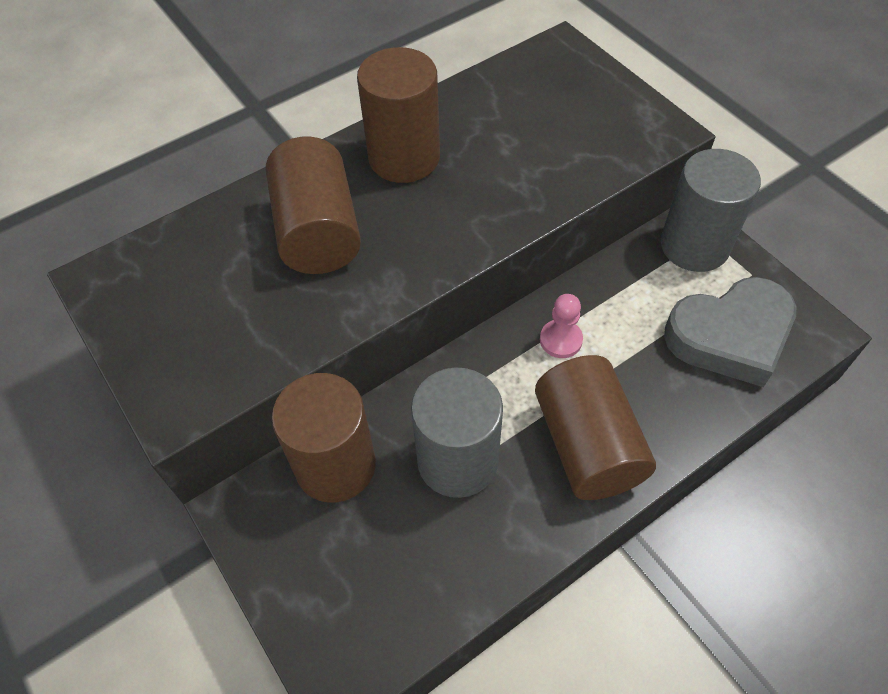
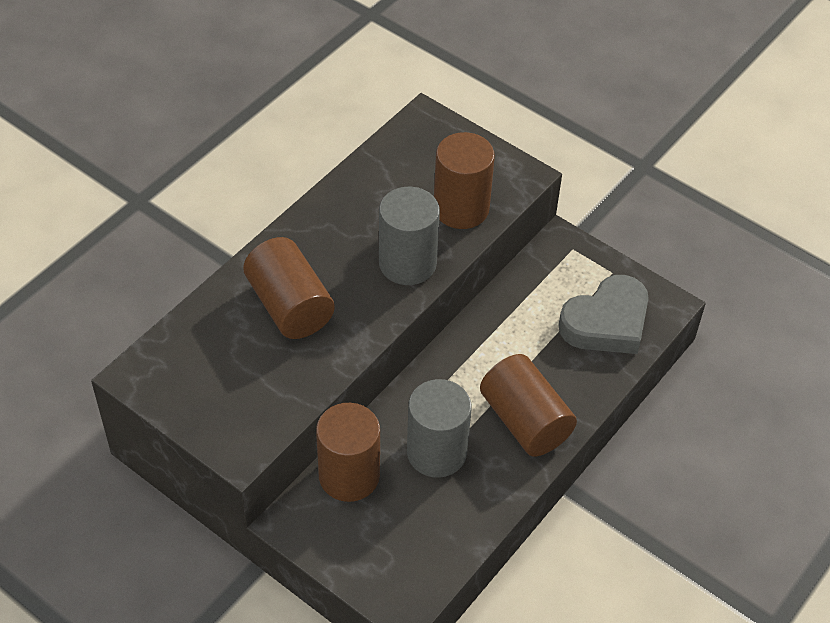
camera: 20 degrees left, 5 degrees down
(404, 157) = (333, 235): brown cylinder -> brown cylinder (461, 208)
(560, 340) = (485, 351): pink pawn -> none
(694, 245) = (565, 258): grey cylinder -> grey cylinder (407, 263)

